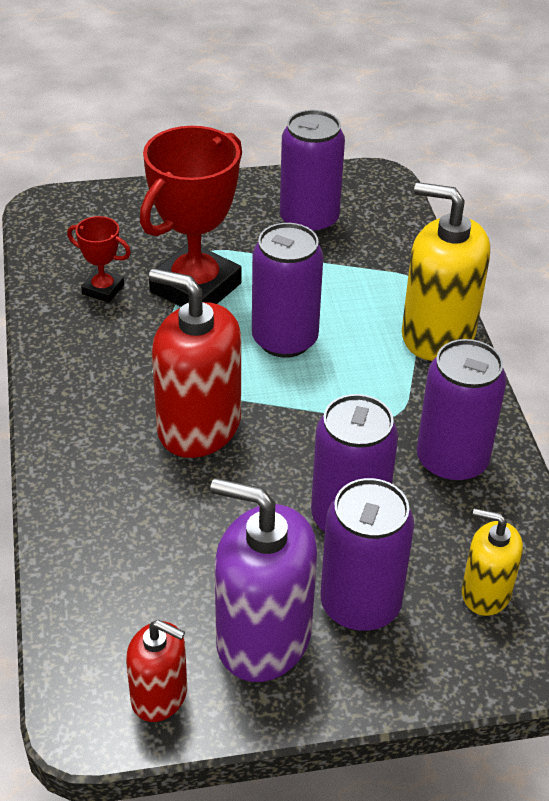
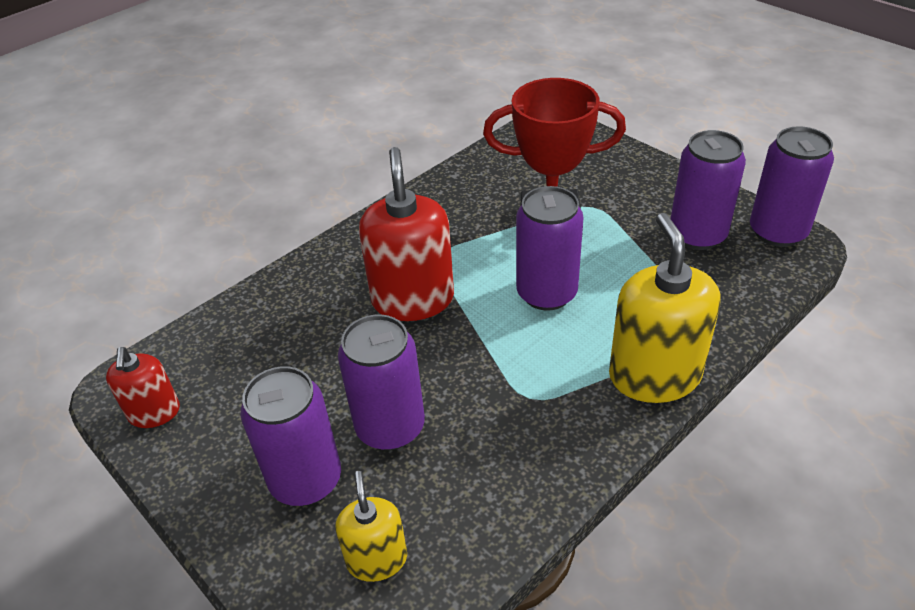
camera: 60 degrees right, 0 degrees up
(103, 289) = (499, 187): red trophy -> none
(263, 638) = (237, 439): purple soap dispenser -> none
(452, 461) = (510, 460): purple can -> purple can (777, 232)

